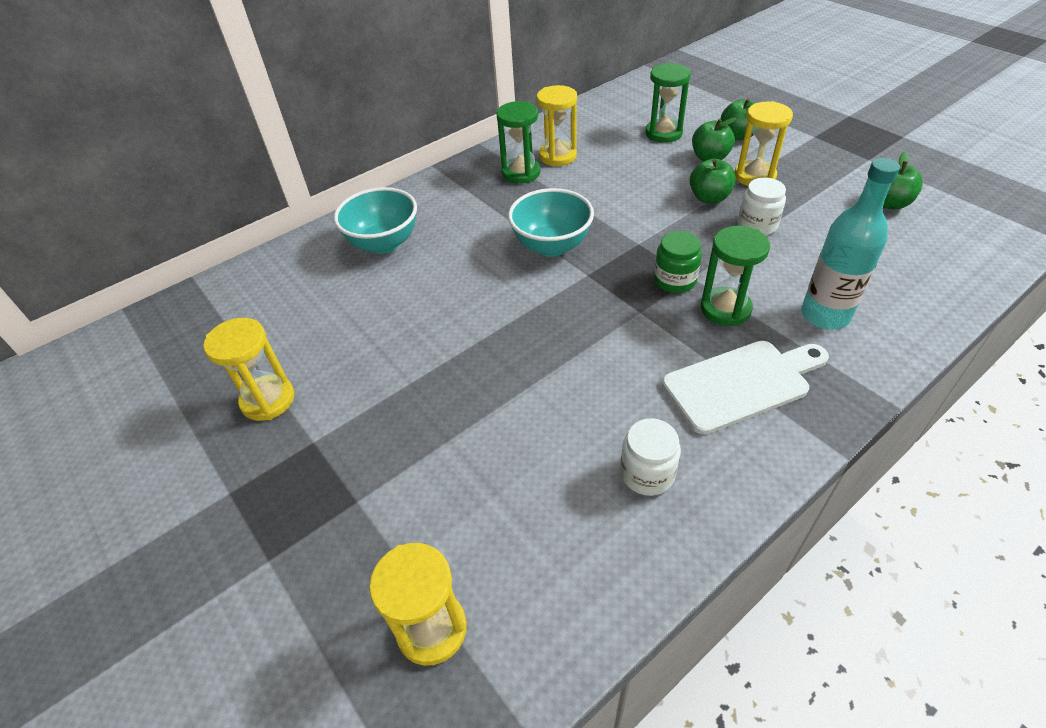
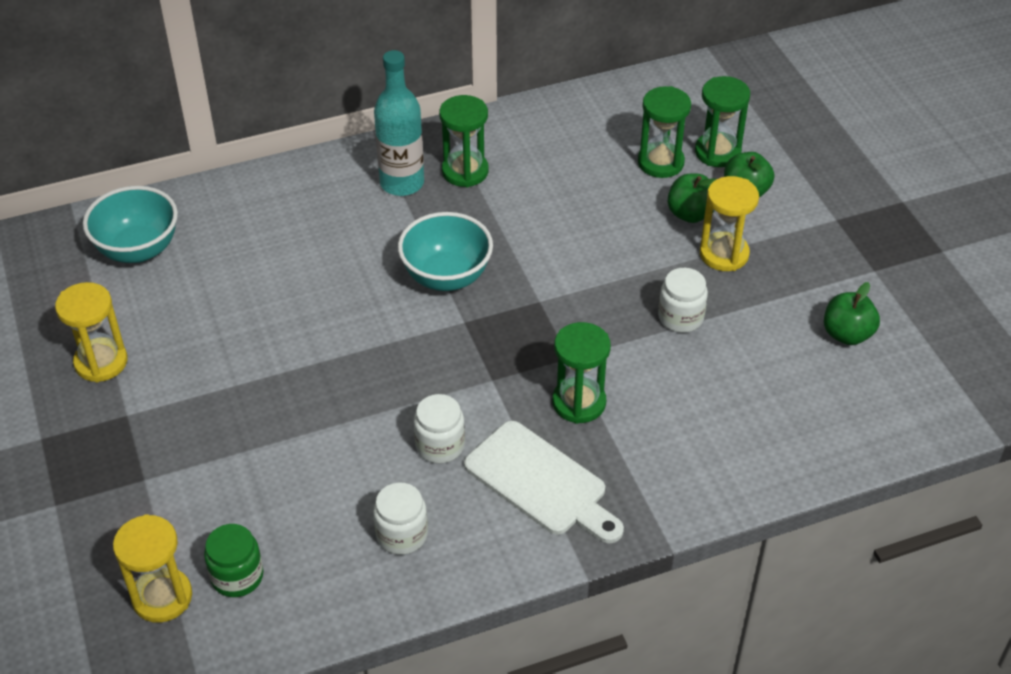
camera: 15 degrees right, 0 degrees up
(384, 243) = (275, 221): turquoise bowl -> turquoise bowl (138, 249)
(557, 156) = (519, 160): yellow hourglass -> none
(630, 379) = (440, 445): none -> white jar
(674, 280) = (549, 355): green jar -> green jar (237, 576)
(699, 118) = (717, 152): none -> green hourglass
(709, 198) = (653, 267): green apple -> none
(741, 384) = (540, 482): white cutting board -> white cutting board turned 45 degrees clockwise
(825, 315) = (673, 440): turquoise bottle -> turquoise bottle (402, 183)

